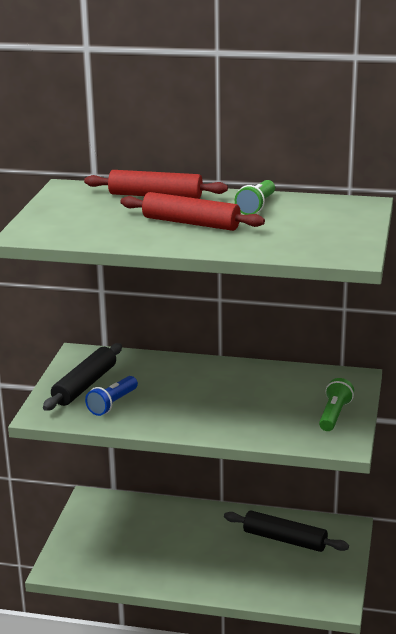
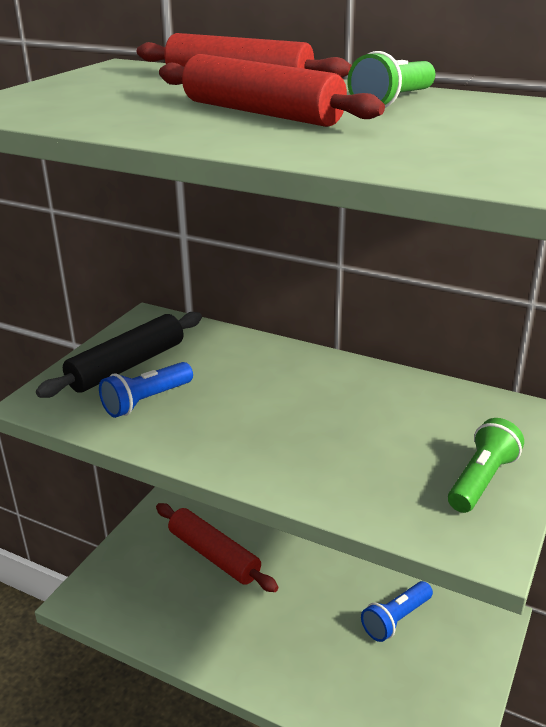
camera: 15 degrees right, 5 degrees up
(141, 526) = (214, 555): none -> red rolling pin
(285, 539) = (396, 619): black rolling pin -> blue flashlight

